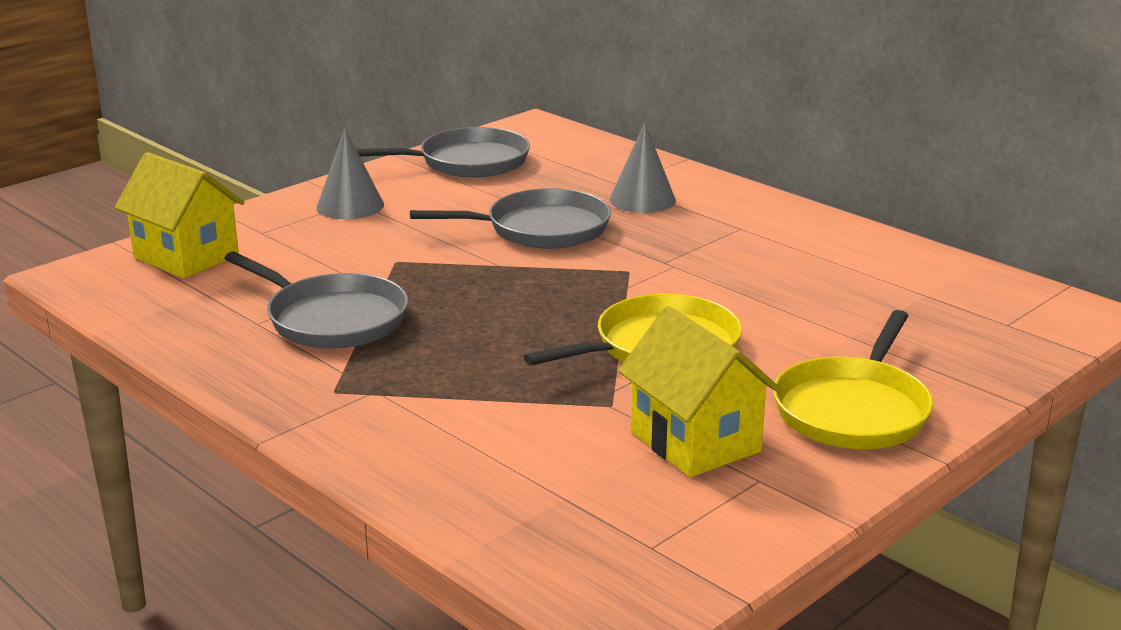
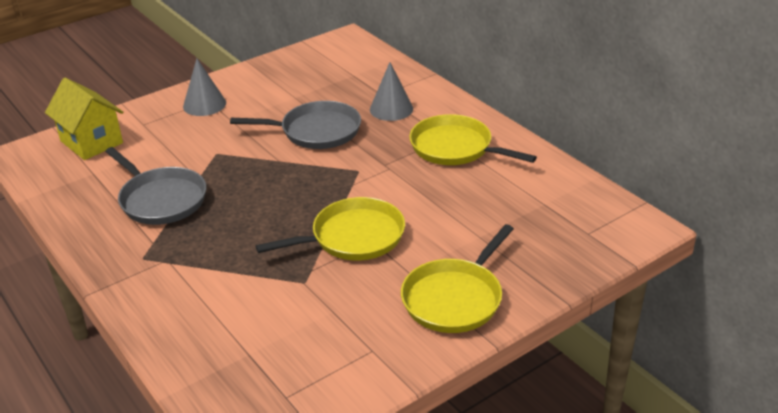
camera: 10 degrees right, 10 degrees up
(468, 162) = (291, 70): grey pan -> none
(695, 442) = (344, 316): yellow house -> none
(760, 238) = (455, 148): none -> yellow pan

